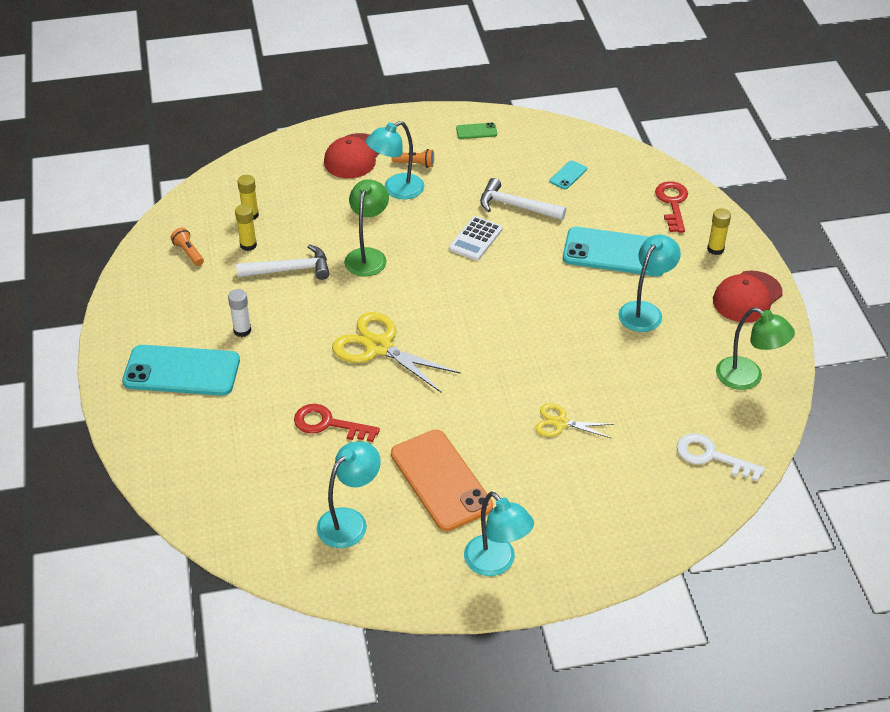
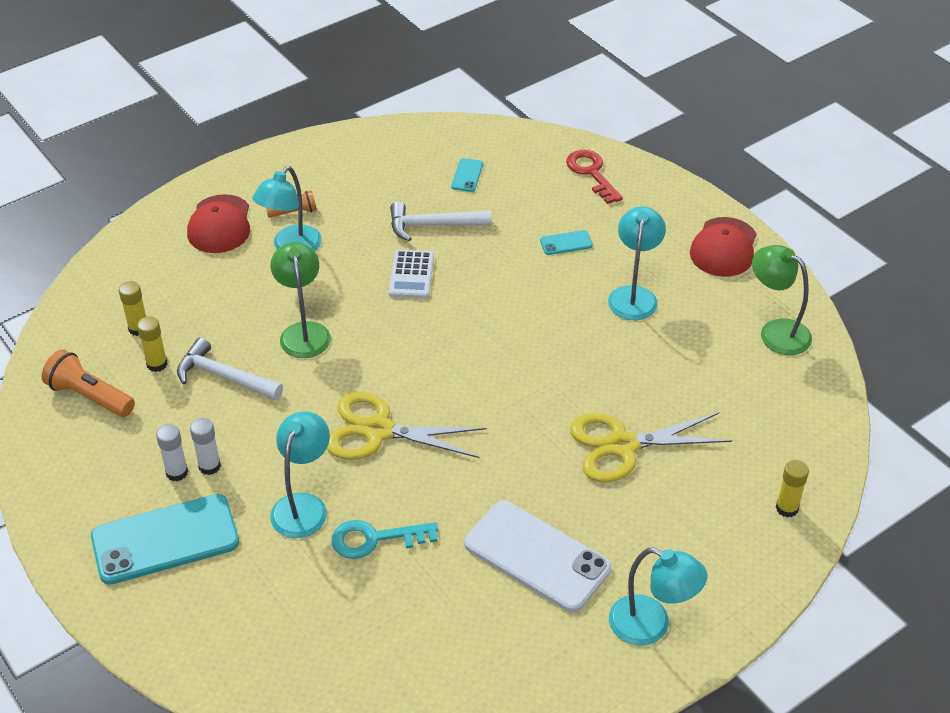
camera: 25 degrees left, 0 degrees up
(188, 253) = (90, 396): orange flashlight -> orange flashlight, size x1.68
(217, 327) = (177, 472): none -> white glue stick
(290, 269) = (224, 376): white hammer -> white hammer turned 120 degrees counterclockwise
(328, 424) = (375, 539): red key -> turquoise key
(349, 521) = (466, 642): turquoise lamp -> turquoise lamp (303, 505)
(441, 480) = (537, 556): orange phone -> white phone
(476, 131) = (340, 156): green phone -> none
(560, 423) = (623, 446): yellow scissors -> yellow scissors, size x1.76
(615, 252) = (566, 243): turquoise phone -> turquoise phone, size x0.43
(711, 456) = (792, 426): white key -> none
(715, 249) = (663, 208): yellow glue stick -> yellow glue stick (787, 508)
(747, 378) = (776, 331): green lamp -> green lamp turned 150 degrees counterclockwise

